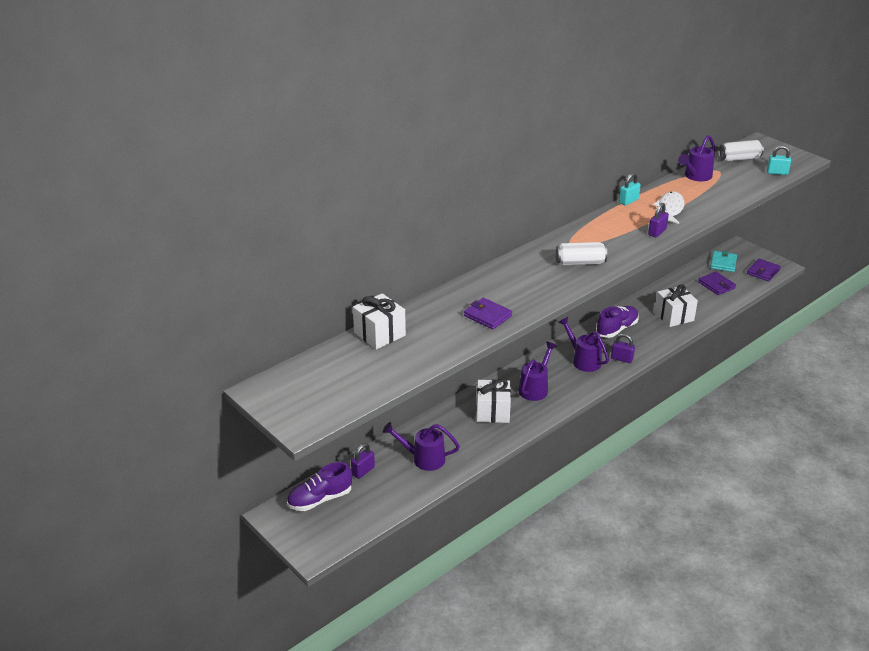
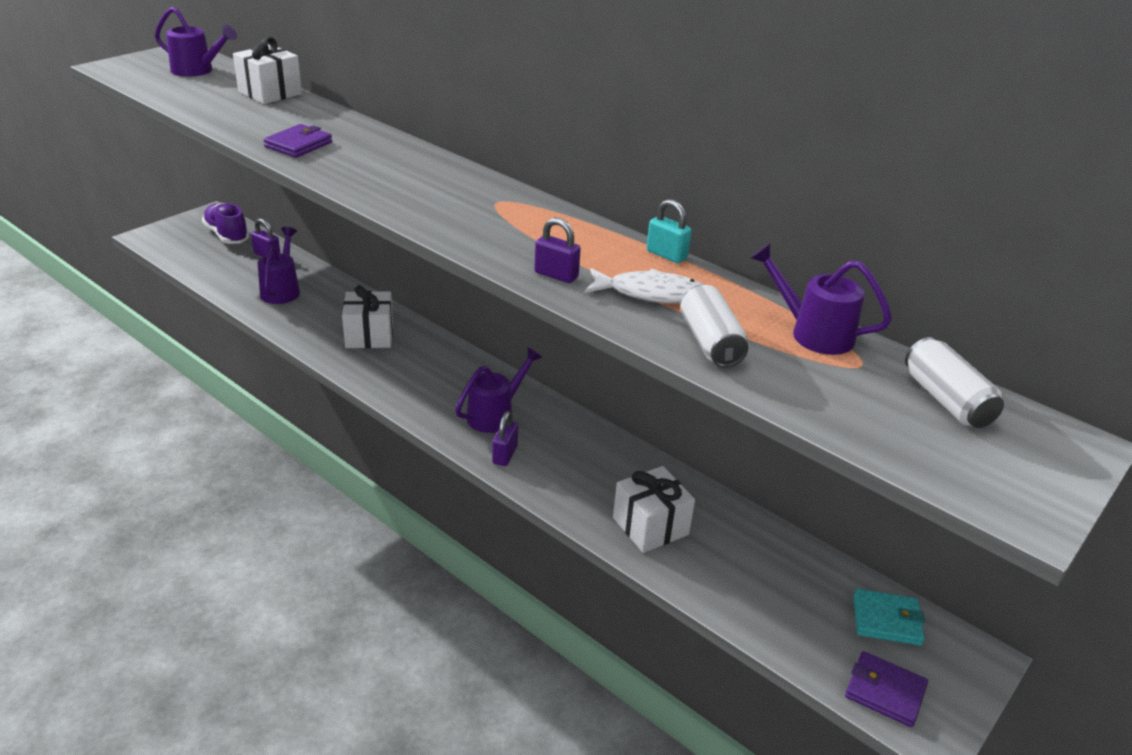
camera: 80 degrees right, 0 degrees up
(535, 388) = (422, 369): purple watering can -> purple watering can (197, 71)
(580, 263) = (441, 206): white can -> white can (710, 342)
(616, 329) = (590, 453): purple shoe -> none
(716, 285) = (788, 599): purple wallet -> none
(777, 172) = (908, 452): turquoise padlock -> none

